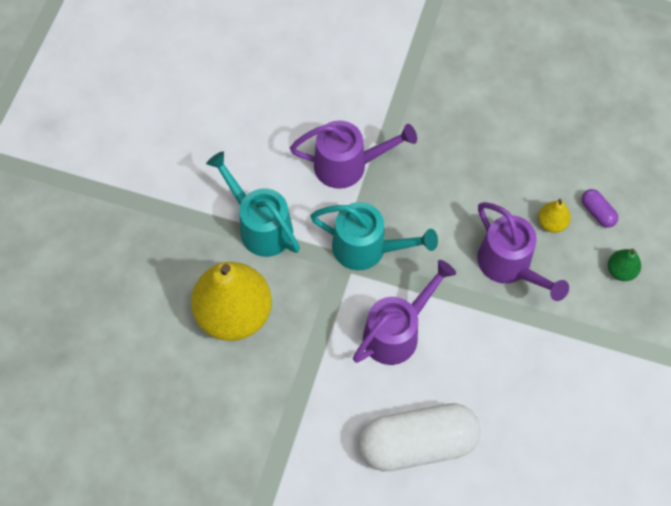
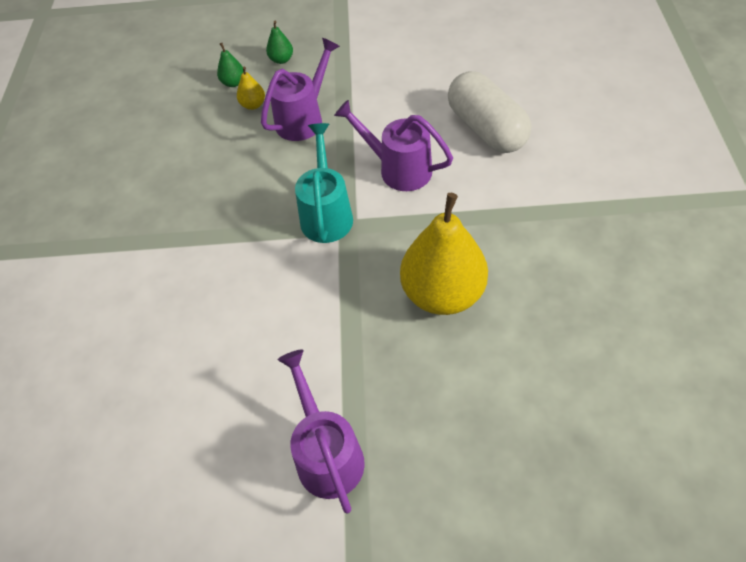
camera: 105 degrees left, 10 degrees down
(260, 225) = (337, 307): turquoise watering can -> none
(349, 165) = (240, 257): purple watering can -> purple watering can (326, 452)
(597, 212) = (233, 83): purple capsule -> green pear

